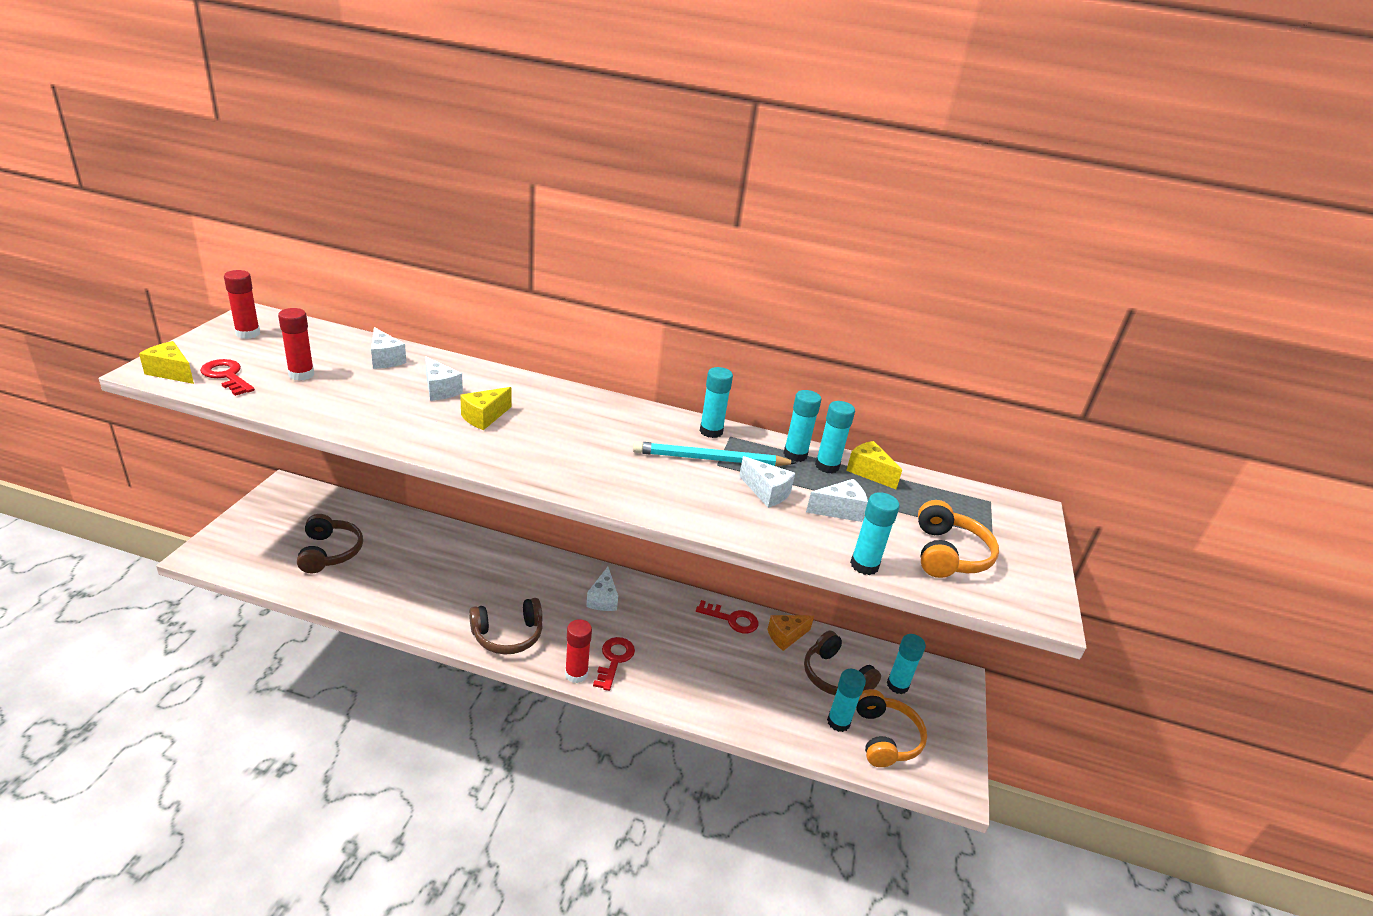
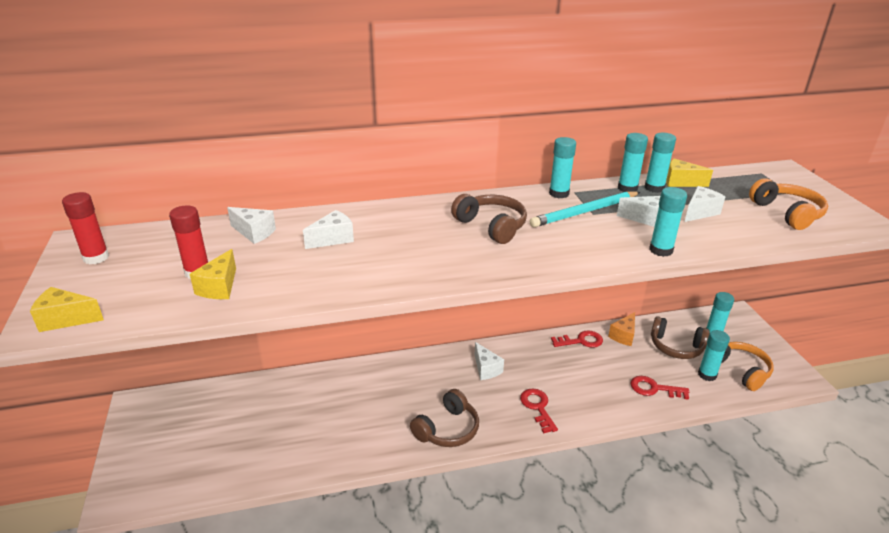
camera: 25 degrees left, 0 degrees up
(226, 376) = (127, 301): red key -> red key (654, 388)
(330, 552) = (237, 438): brown headphones -> brown headphones (491, 226)
(440, 390) = (333, 239): white cheese -> white cheese turned 60 degrees counterclockwise
(484, 417) = (396, 246): yellow cheese -> yellow cheese (219, 287)
(576, 674) = (523, 431): red glue stick -> none
(864, 565) = (759, 240): turquoise glue stick -> turquoise glue stick (661, 250)

